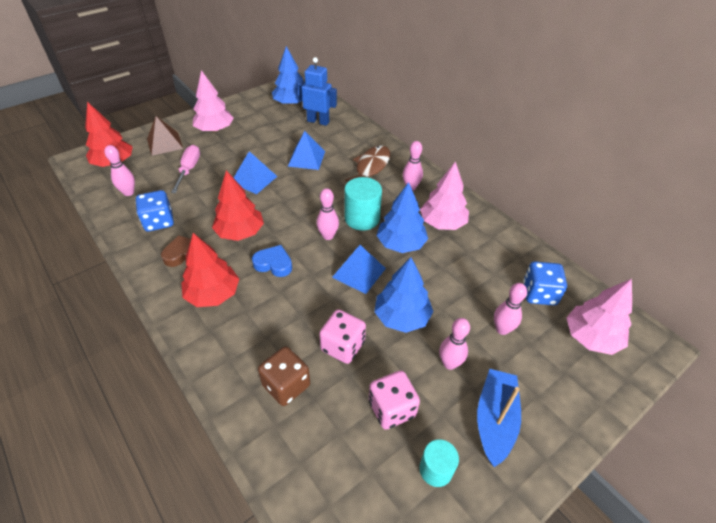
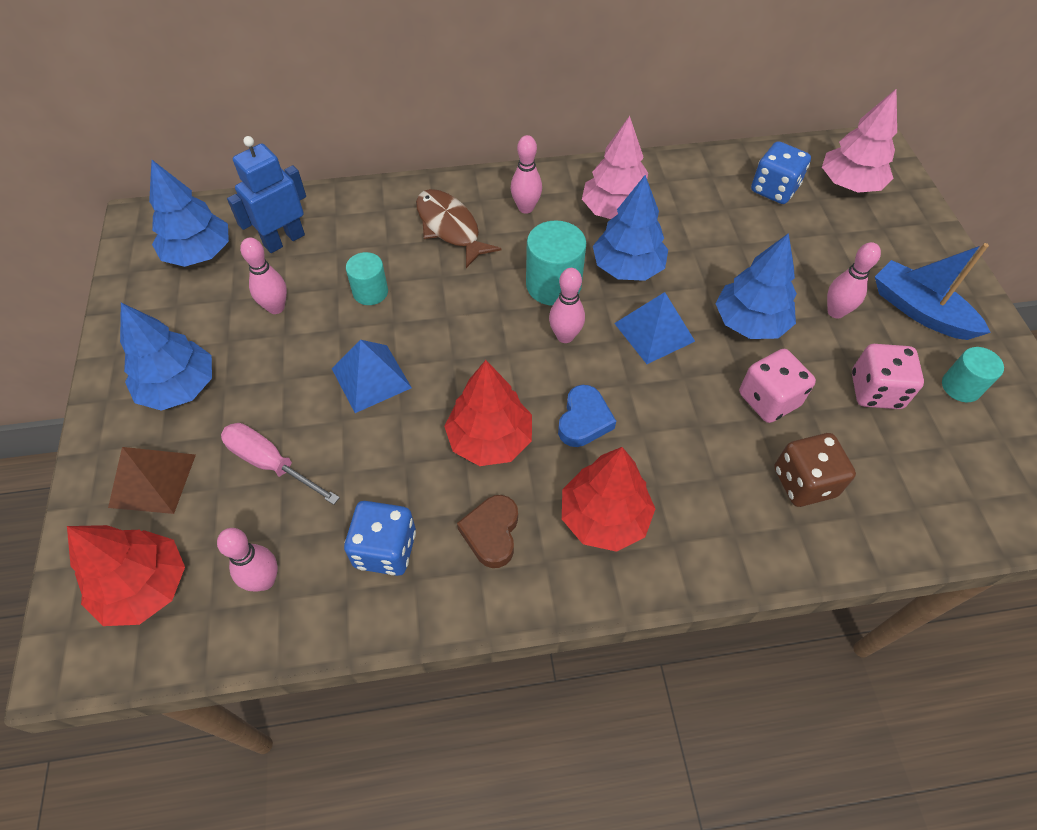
camera: 60 degrees left, 10 degrees up
(215, 130) = (179, 387): pink tree -> blue tree
(274, 264) = (584, 420): blue heart -> blue heart turned 150 degrees clockwise
(306, 158) = (370, 292): blue pyramid -> turquoise cylinder
(502, 329) = (808, 245): pink bowling pin -> pink bowling pin (276, 307)

